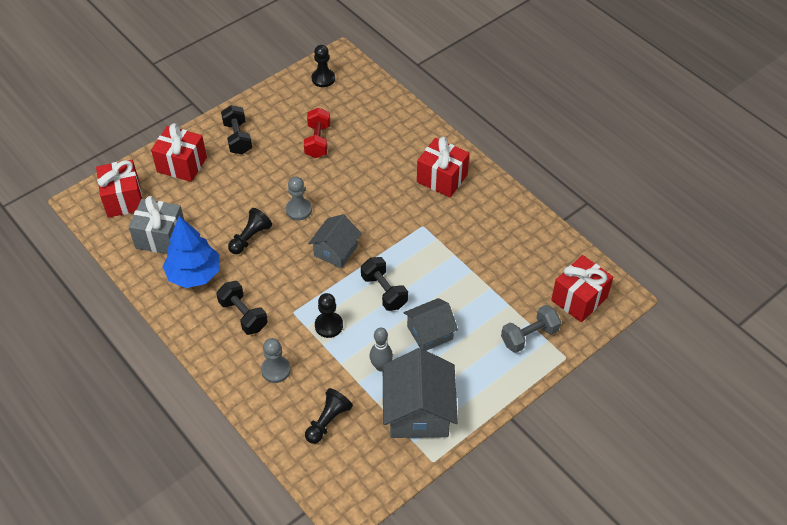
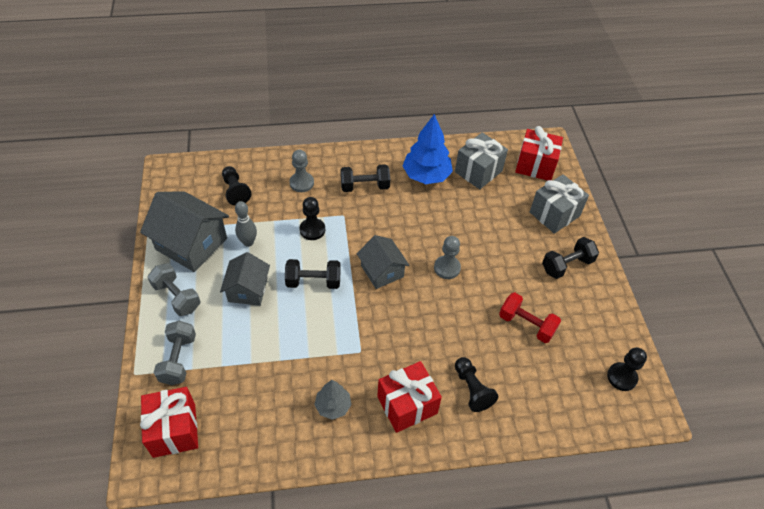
camera: 120 degrees right, 0 degrees up
(182, 164) = (554, 214): red gift -> grey gift
(238, 138) = (567, 265): black dumbbell -> black dumbbell turned 45 degrees counterclockwise
(250, 237) = (439, 222): black pawn -> black pawn (472, 389)
(479, 218) = (333, 406): none -> grey tree
(479, 380) = (177, 297): none -> grey dumbbell

